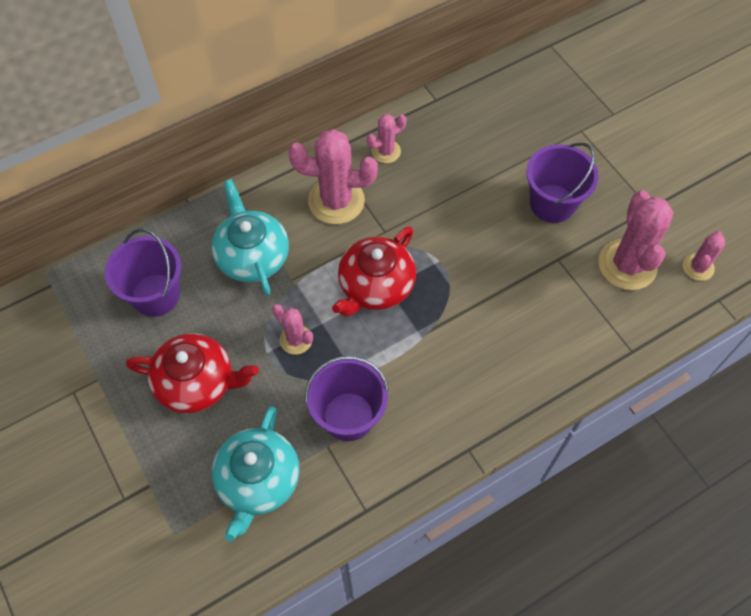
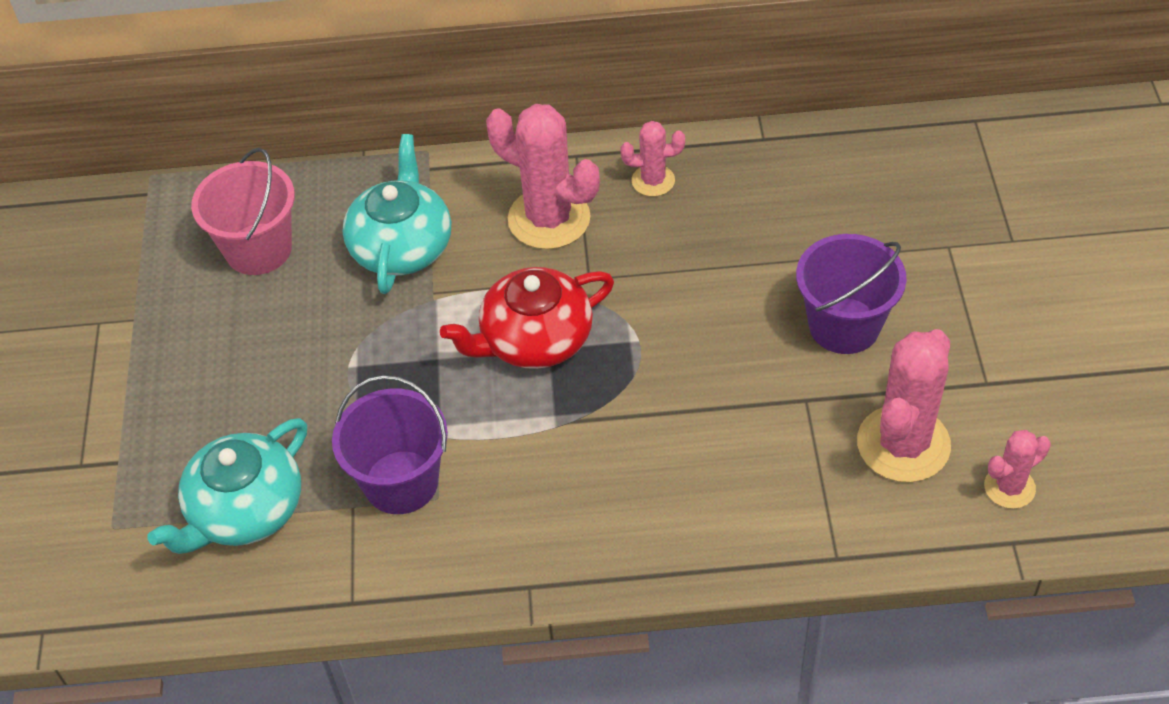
camera: 30 degrees right, 10 degrees down
(155, 295) = (258, 249): purple bucket -> pink bucket
(196, 382) = (244, 368): red teapot -> none
(296, 340) = (393, 365): pink cactus -> none

